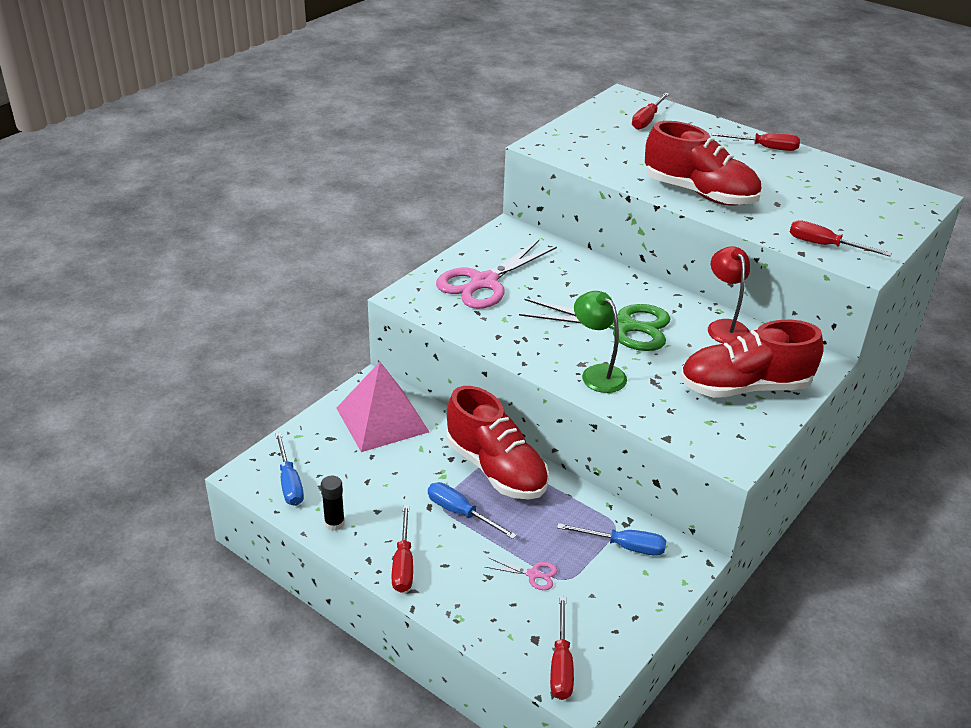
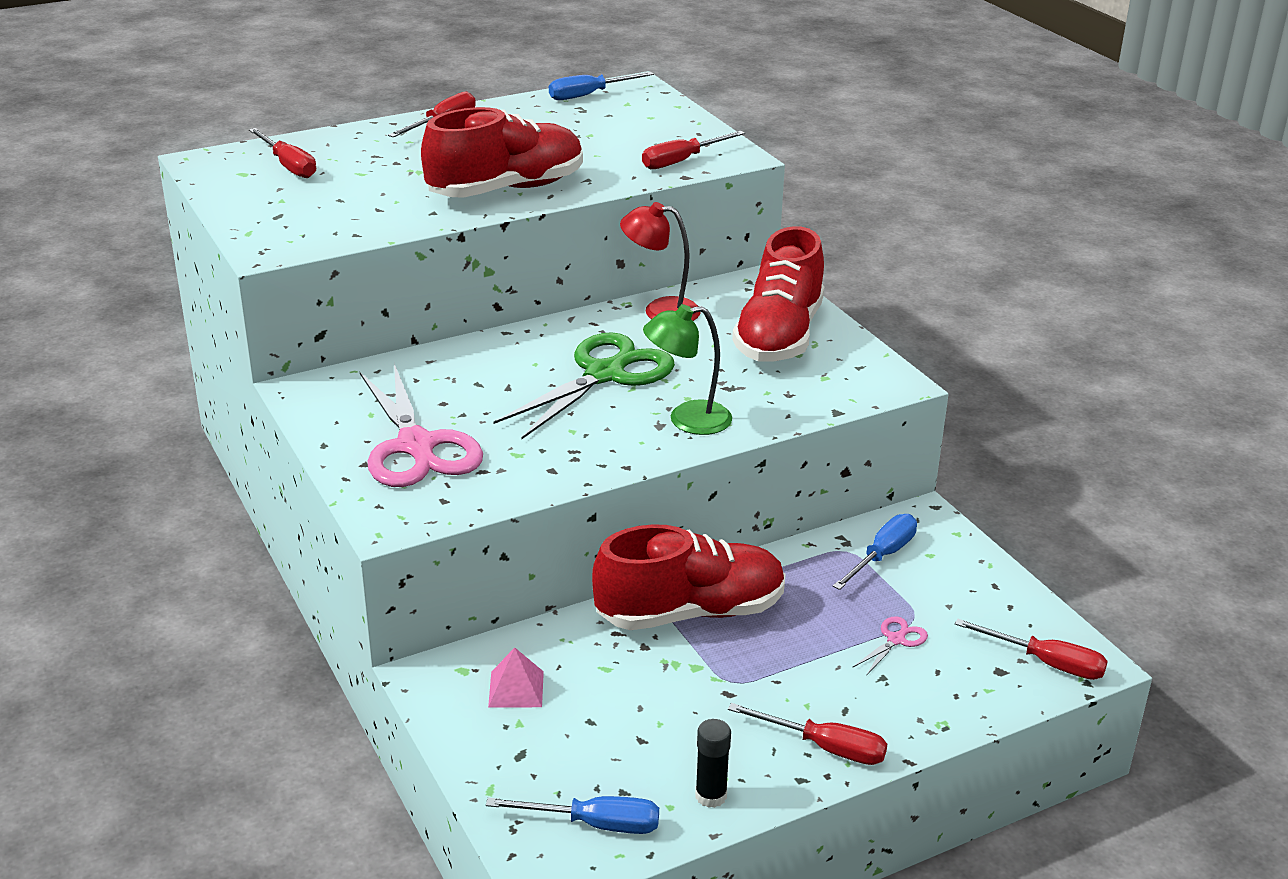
camera: 65 degrees left, 5 degrees down
(382, 419) = (516, 689): pink pyramid -> pink pyramid, size x0.45
(461, 513) = (756, 668): blue screwdriver -> blue screwdriver (589, 95)

